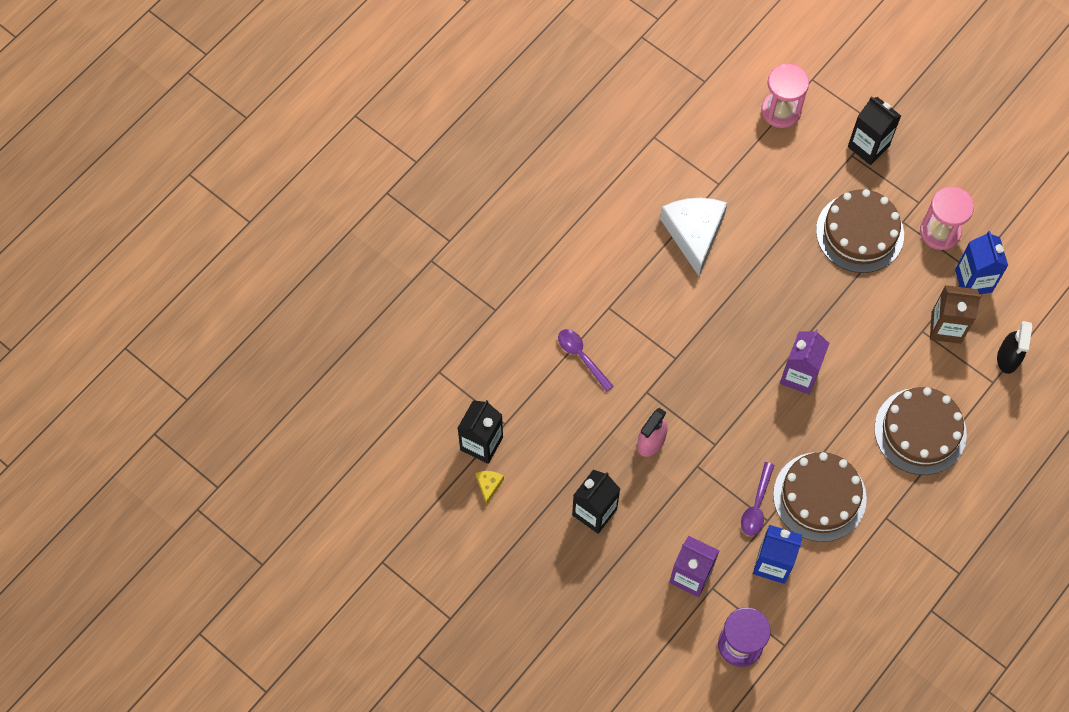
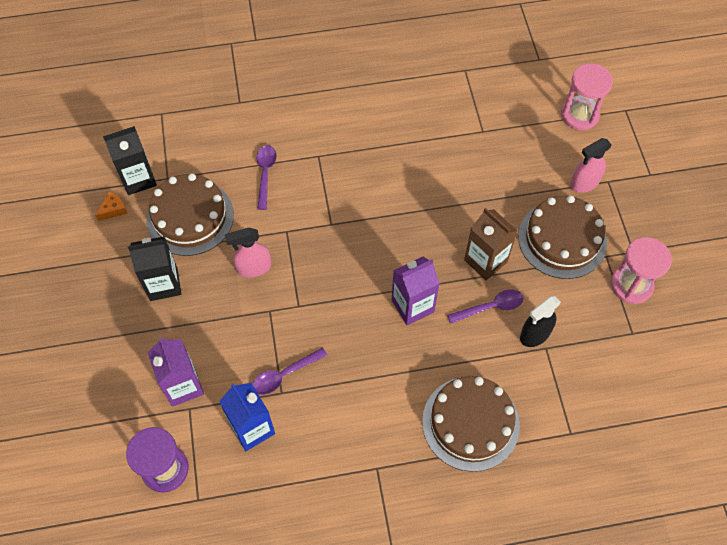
camera: 40 degrees right, 5 degrees down
(489, 485) = (113, 209): yellow cheese -> orange cheese
(694, 233) = (431, 151): white cheese -> none
(819, 496) = (339, 408): brown cake -> brown cake (190, 217)
(835, 170) = (584, 183): none -> pink spray bottle
(856, 331) = (490, 307): none -> purple spoon
(868, 146) = (627, 184): black carton -> none
(946, 327) = (569, 360): brown carton -> brown carton (485, 261)
(973, 281) = (626, 342): blue carton -> none
(1008, 358) = (602, 424): black spray bottle -> black spray bottle (534, 334)

